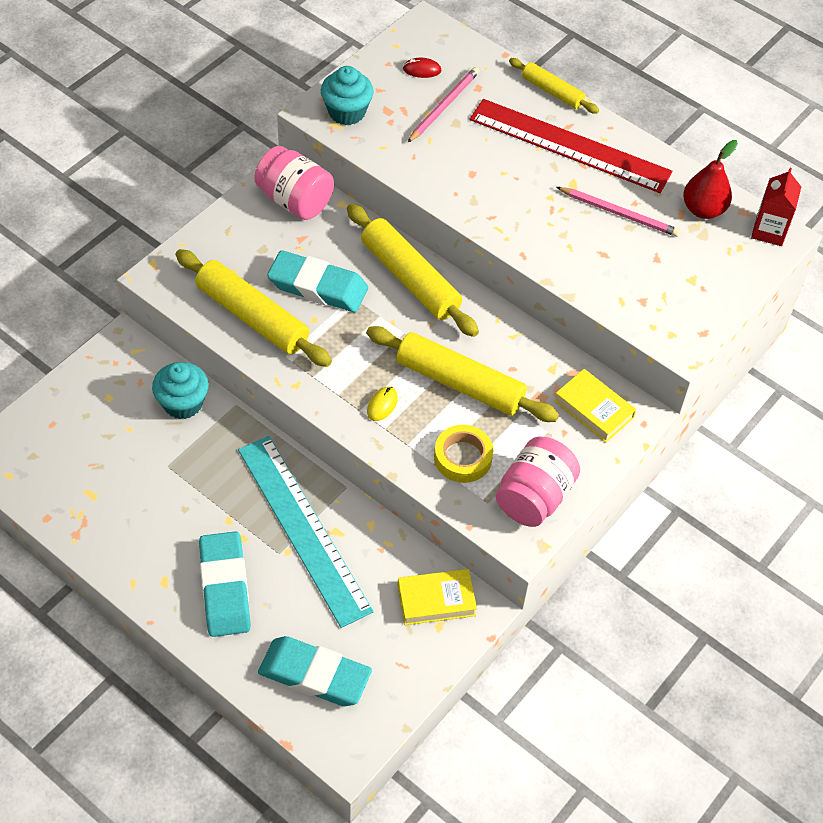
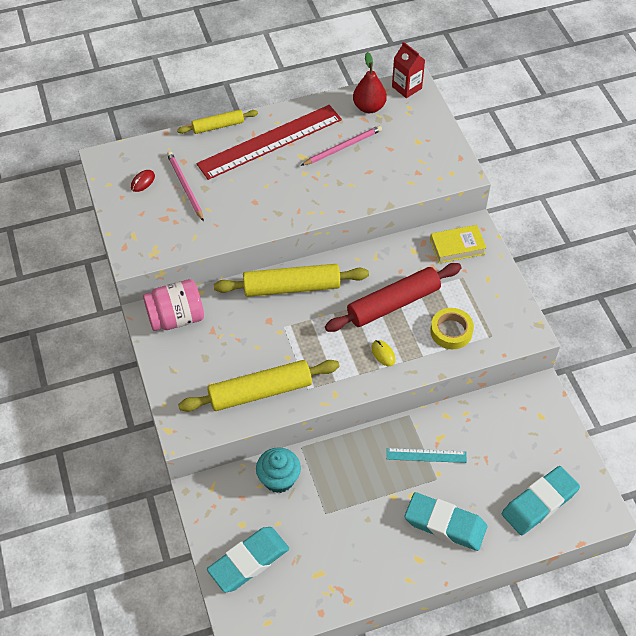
camera: 55 degrees left, 0 degrees up
(303, 528) = (426, 455): turquoise ruler -> turquoise ruler, size x0.46
(318, 286) = (261, 341): turquoise eraser -> turquoise eraser (248, 561)
(347, 112) = (147, 241): turquoise cupcake -> none
(436, 600) = (522, 408): yellow book -> none
(460, 383) = (393, 303): yellow rolling pin -> red rolling pin
(534, 497) = (502, 310): pink jar -> none

